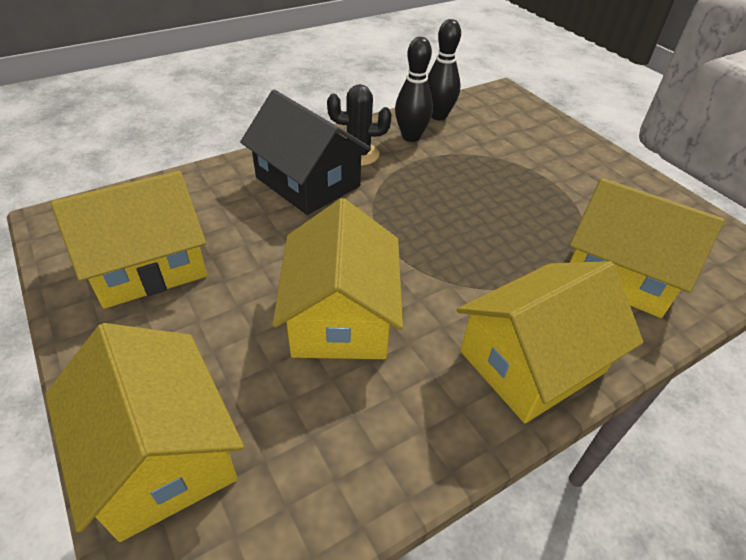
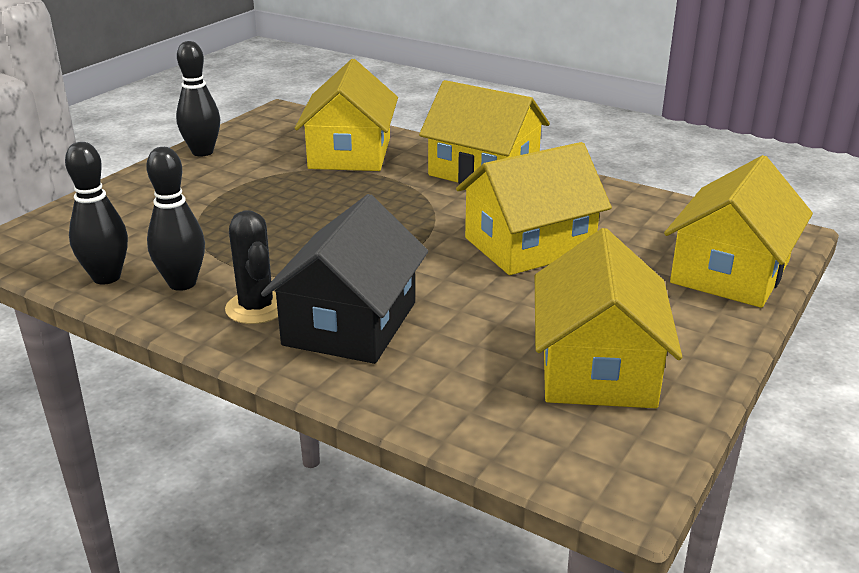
camera: 115 degrees left, 15 degrees down
(148, 265) = (597, 368): yellow house -> yellow house turned 60 degrees clockwise
(645, 187) = (202, 152): none -> black bowling pin

